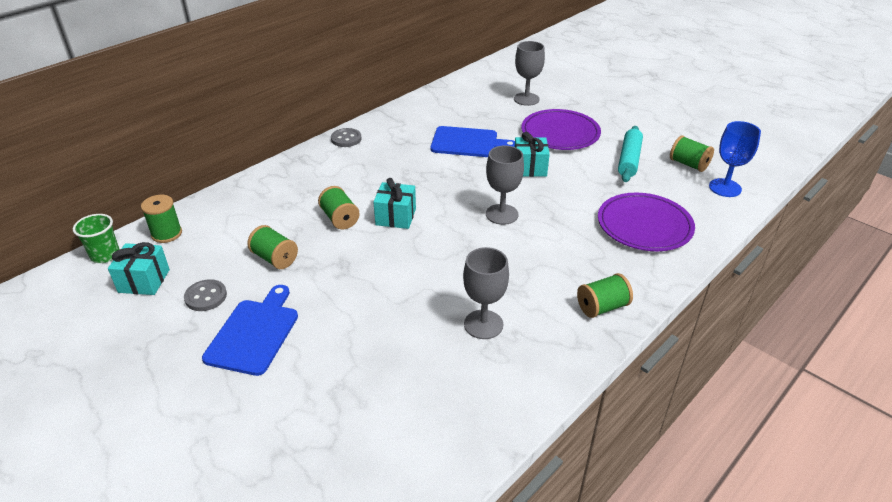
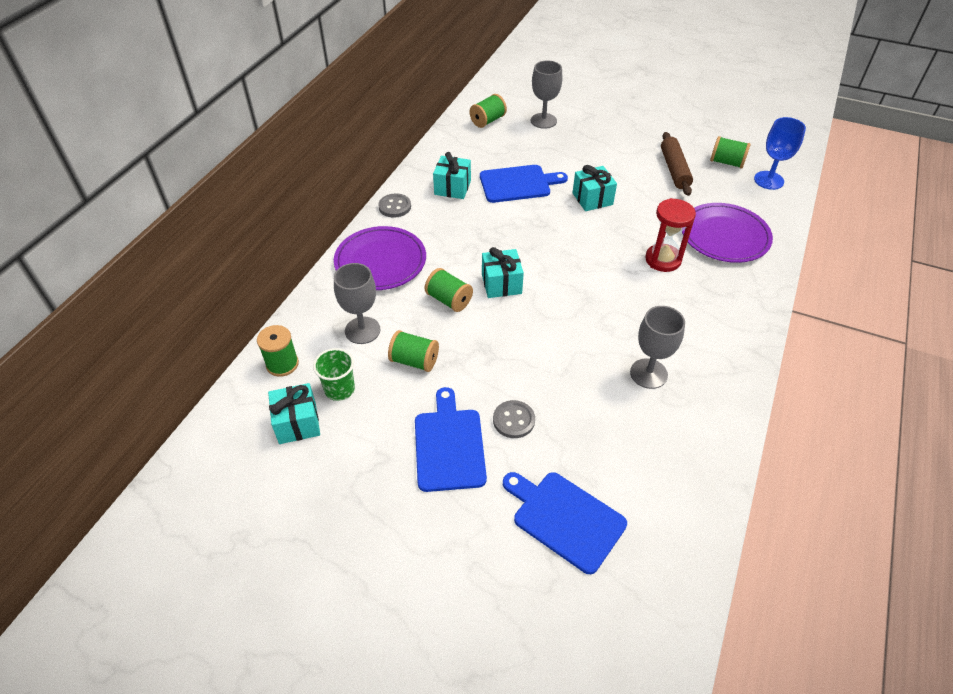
camera: 20 degrees left, 10 degrees up
(105, 255) = (233, 407): green cup -> green cup (339, 389)
(206, 296) = (374, 421): grey button -> grey button (513, 420)
(313, 426) = (565, 518): none -> blue cutting board
(406, 134) = (452, 188): none -> turquoise gift
(502, 214) = (597, 256): grey goblet -> grey goblet (362, 330)
(560, 133) = (597, 153): purple plate -> purple plate (380, 261)
(565, 232) = (663, 260): none -> red hourglass
(602, 307) = (735, 327): green spool -> green spool (487, 121)
(629, 160) = (674, 169): turquoise rolling pin -> brown rolling pin

